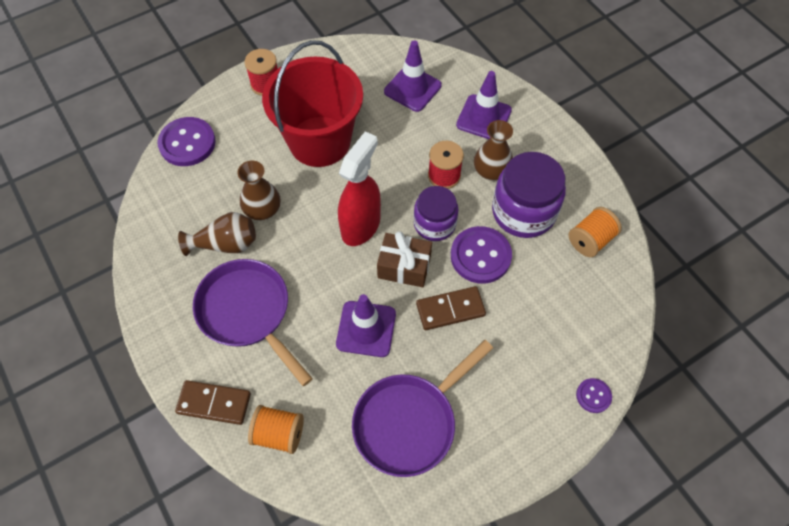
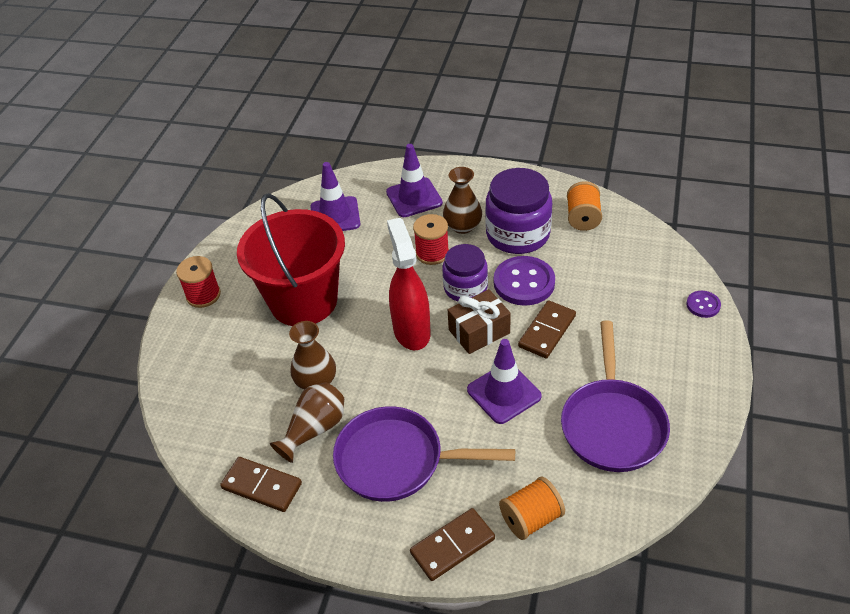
camera: 40 degrees left, 15 degrees down
(157, 255) = (261, 486): none -> brown domino
(187, 143) = (183, 386): purple button -> none

